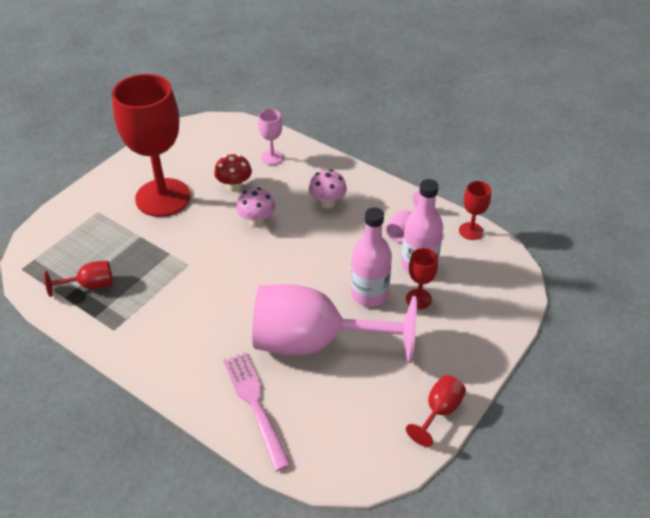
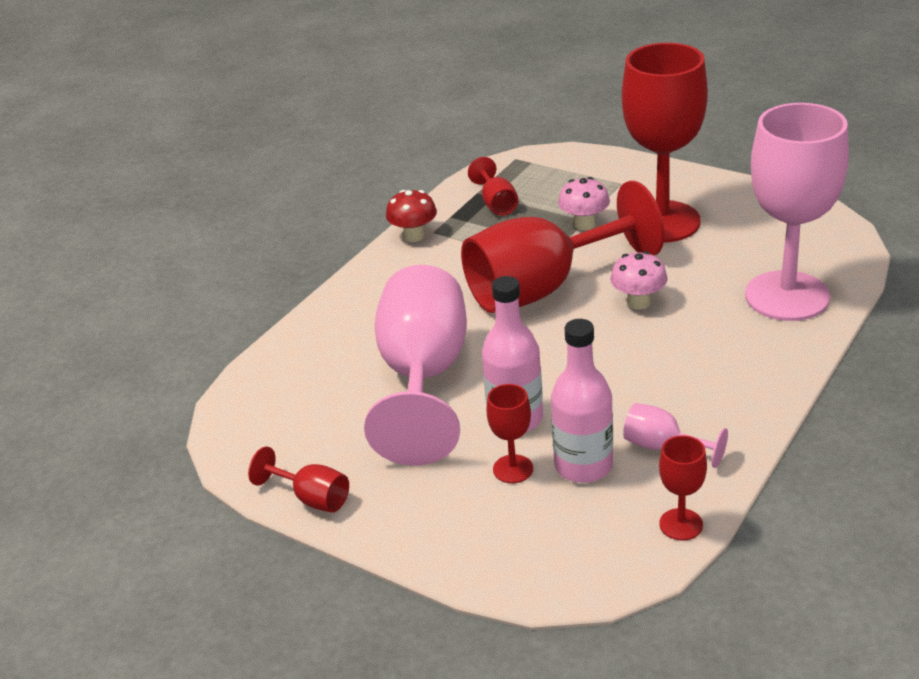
camera: 90 degrees right, 10 degrees down
(223, 268) = (542, 288): none -> red goblet
(234, 186) = (706, 273): red mushroom -> red mushroom (414, 236)
(255, 405) = (328, 344): pink fork -> none
(272, 157) = (787, 296): pink goblet -> pink goblet, size x2.36
(327, 203) = (699, 361): pink mushroom -> pink mushroom (584, 224)

